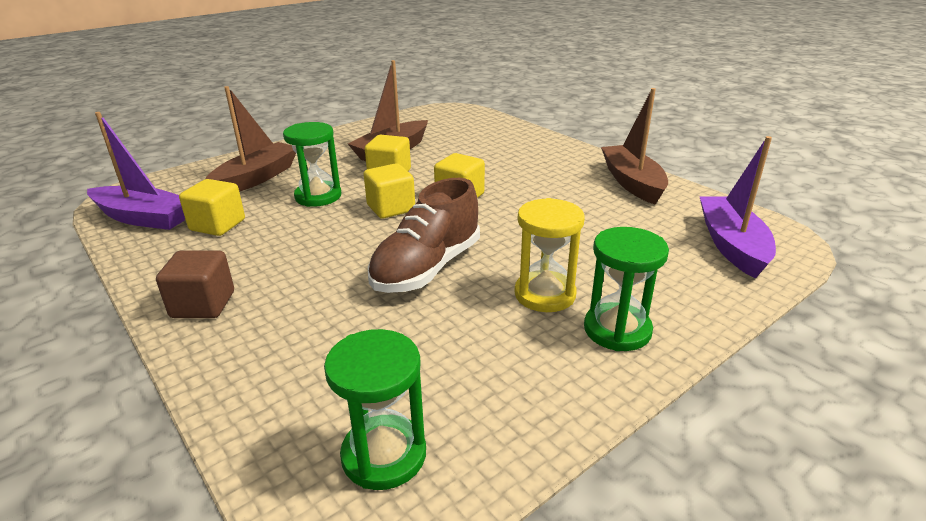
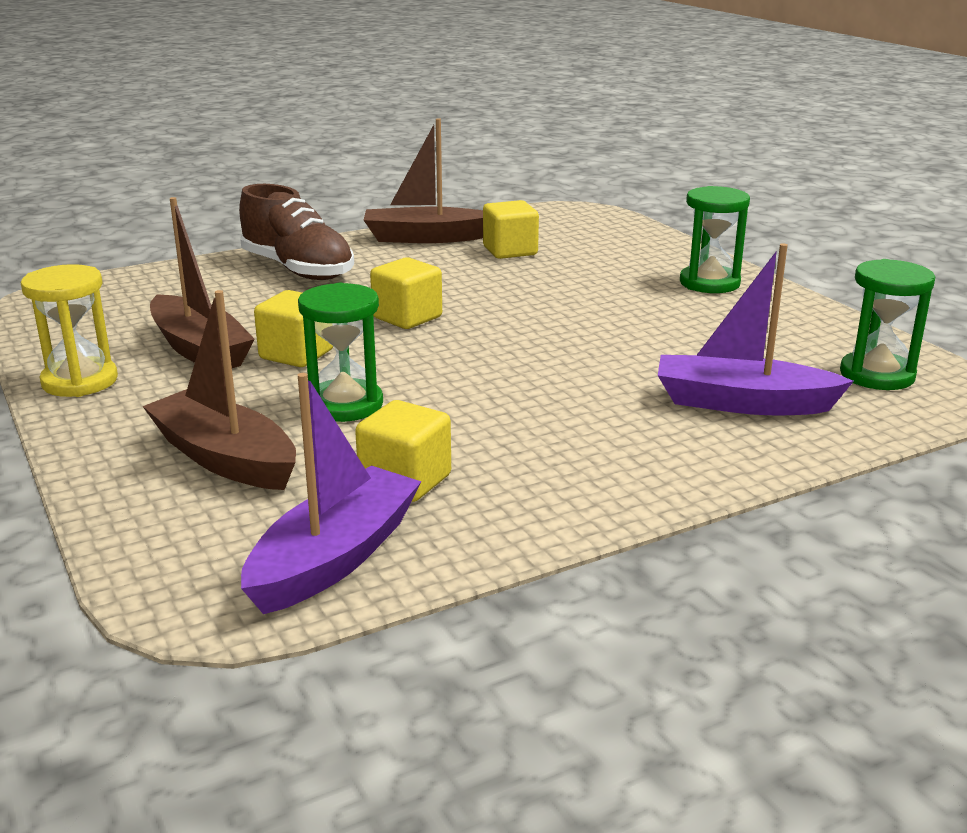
camera: 80 degrees left, 5 degrees down
(203, 305) = (642, 472): brown cube -> none
(391, 208) = (418, 357): yellow cube -> yellow cube (510, 251)
(427, 268) = (586, 345): brown shoe -> brown shoe (298, 270)
(545, 294) = (650, 300): yellow hourglass -> yellow hourglass (80, 381)
(731, 245) = (580, 227): purple boat -> purple boat (742, 403)

